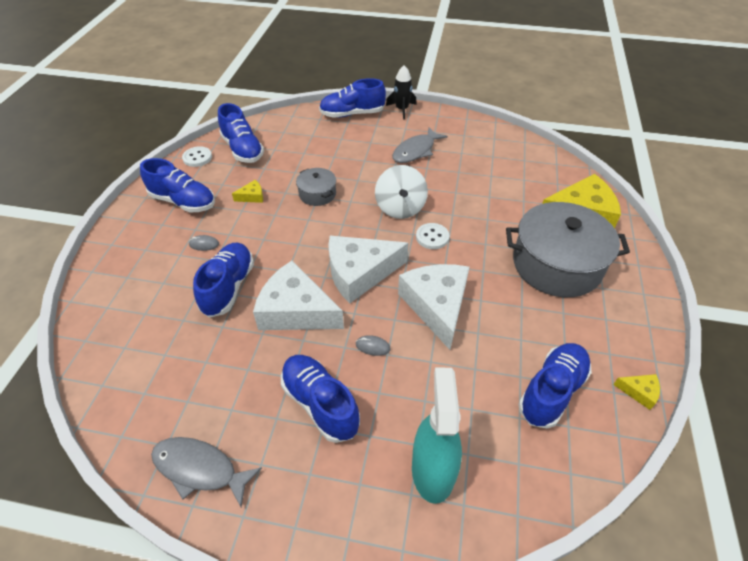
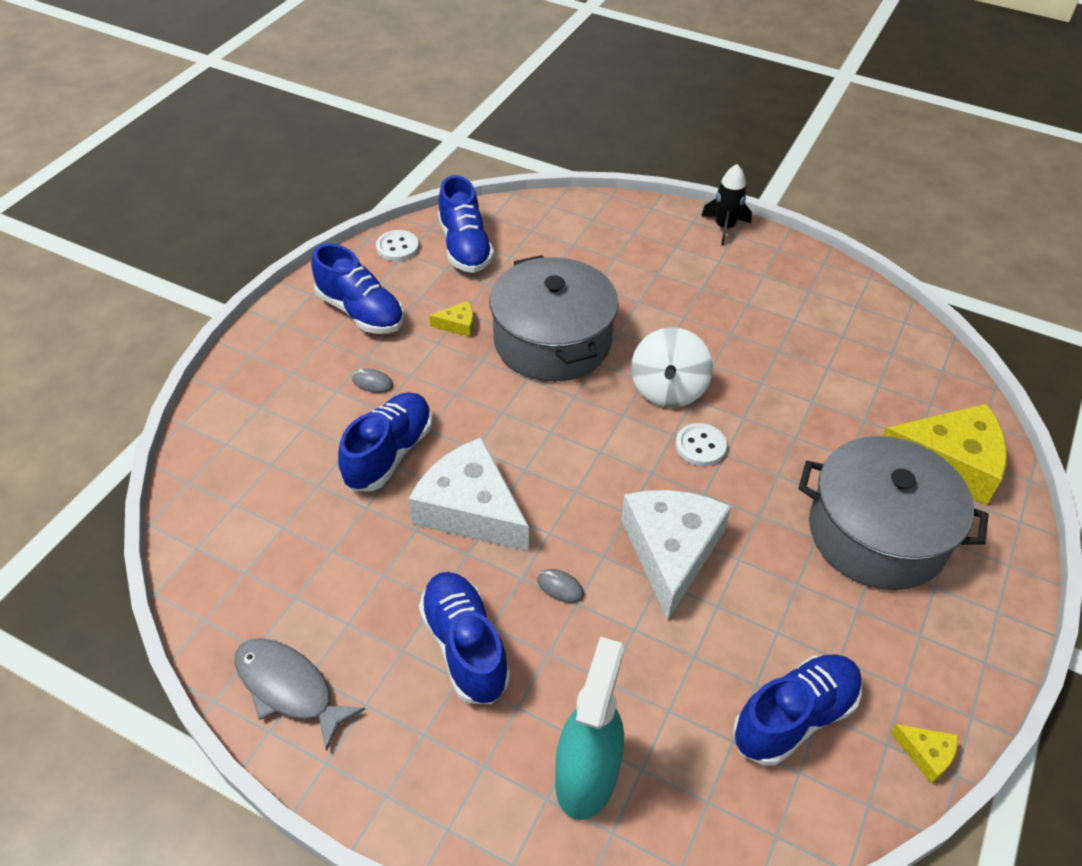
camera: 15 degrees right, 0 degrees up
(317, 194) = (552, 341): grey pot -> grey pot, size x2.10
(352, 114) = (644, 220): blue shoe -> none
(359, 273) = (576, 476): white cheese -> none
(416, 151) = (723, 302): grey fish -> none

